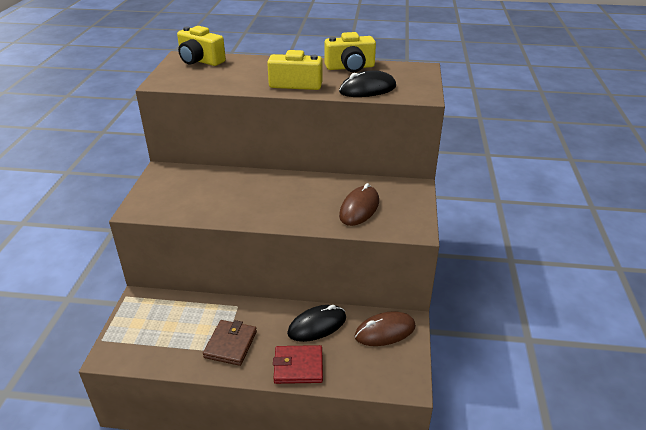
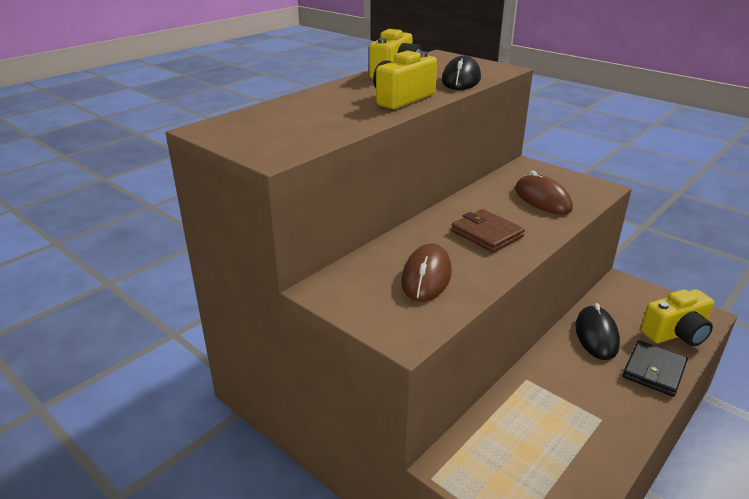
camera: 55 degrees left, 5 degrees down
(200, 61) = (242, 122): yellow camera -> yellow camera (676, 333)
(230, 344) = (593, 408): brown wallet -> brown wallet (487, 234)
(298, 366) = (654, 371): red wallet -> black wallet
(385, 331) = (628, 300): brown mouse -> brown mouse (426, 276)

